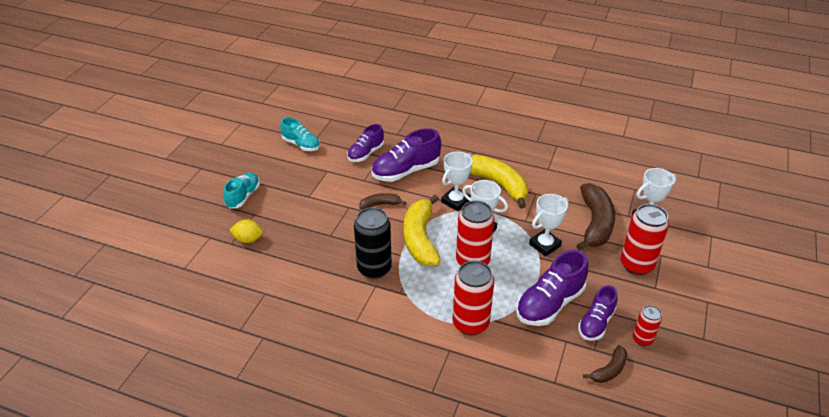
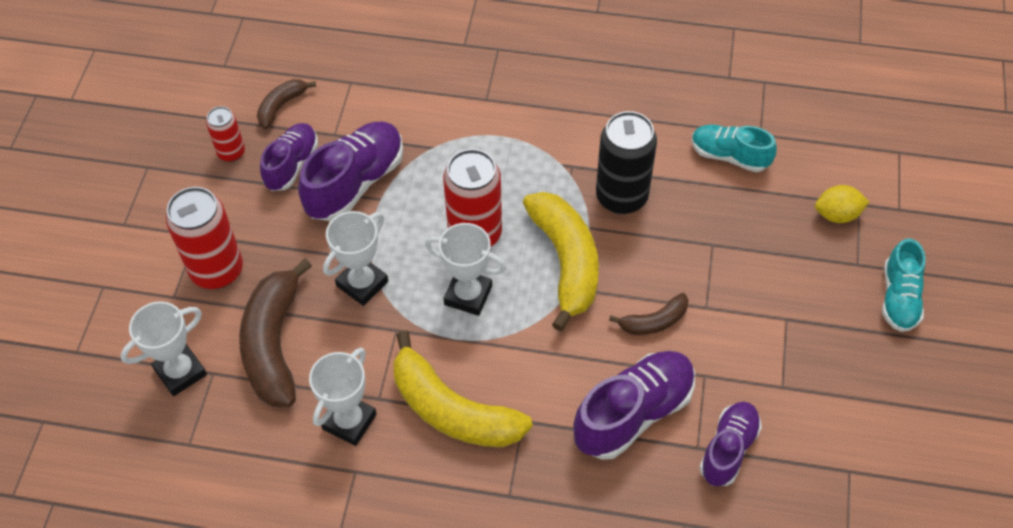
camera: 170 degrees right, 15 degrees up
(301, 144) = (869, 451): turquoise shoe -> turquoise shoe (729, 156)
(455, 201) = (523, 353): white trophy -> white trophy (349, 421)
(470, 323) = (464, 137): red can -> none

